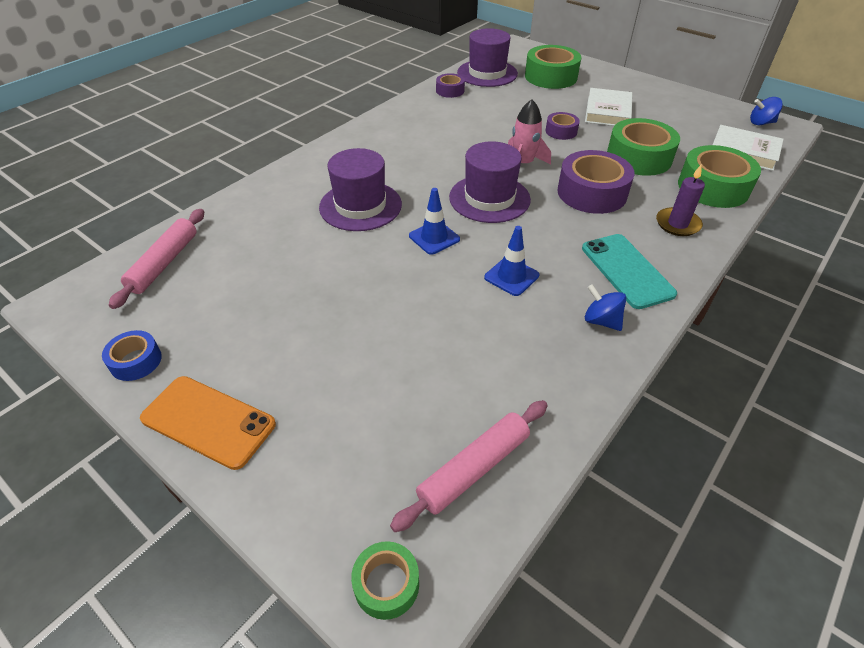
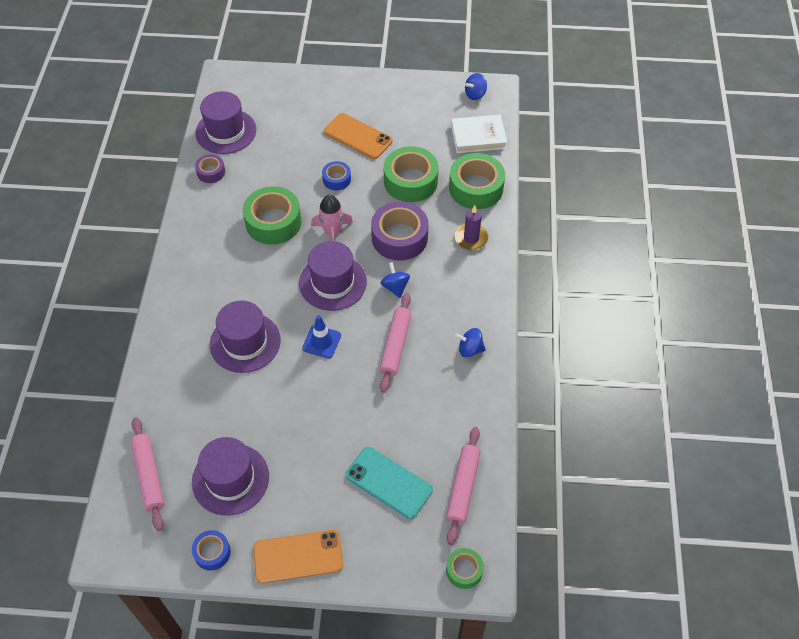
camera: 35 degrees left, 10 degrees up
(227, 305) = (230, 479): none -> purple hat
(511, 276) = (395, 346): blue traffic cone -> pink rolling pin
(551, 77) = (284, 110): green tape -> green tape (273, 222)
(554, 228) = (395, 287): none -> blue spinning top
(561, 131) = (336, 179): purple tape -> blue tape
(608, 112) = (358, 136): white book -> orange phone
(626, 270) = (462, 299): turquoise phone -> turquoise phone (388, 482)

